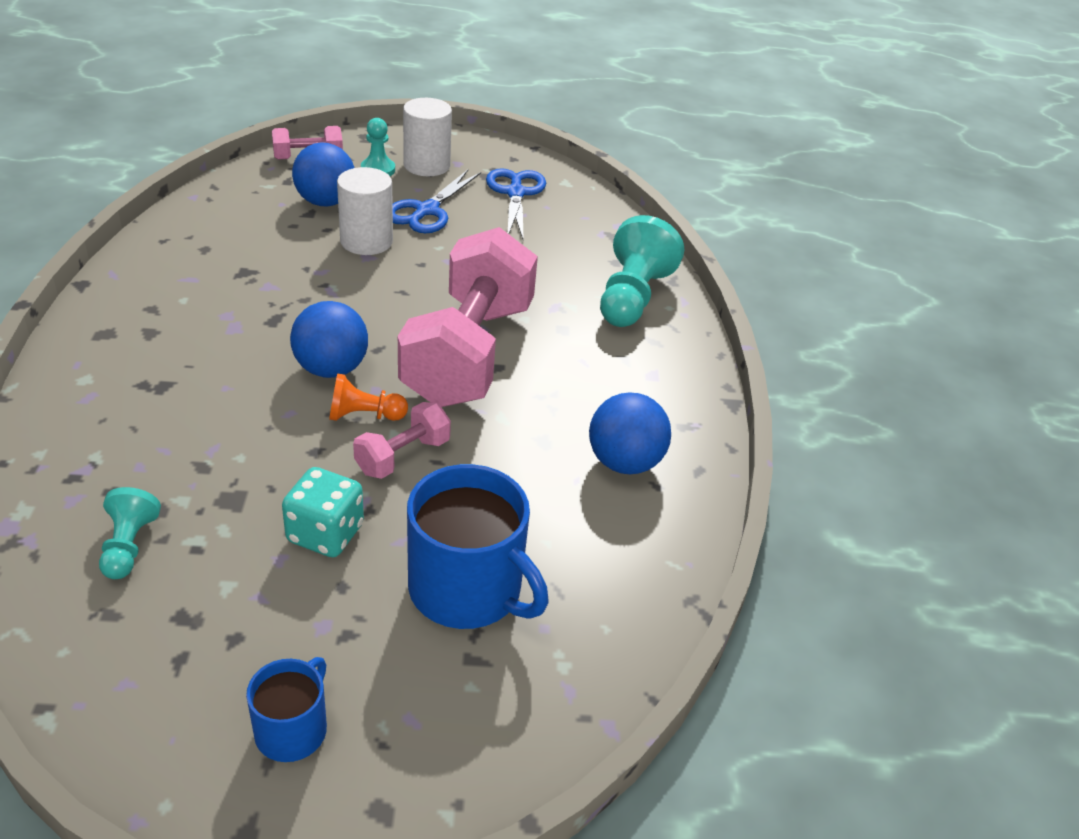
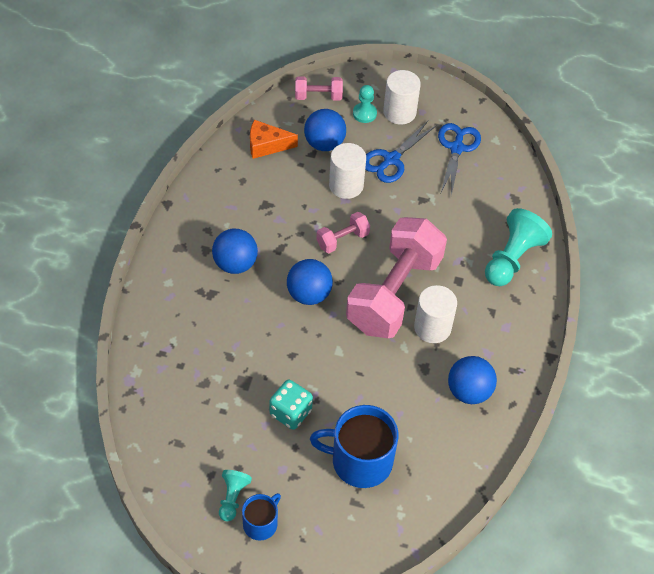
camera: 15 degrees right, 15 degrees up
(129, 546) = (189, 403): turquoise pawn -> turquoise pawn (232, 498)
(202, 344) = (235, 264): none -> blue ball
(238, 209) = (266, 145): none -> orange cheese
(364, 415) = (323, 333): orange pawn -> none
(403, 456) = (340, 367): pink dumbbell -> pink dumbbell (342, 239)
(467, 589) = (360, 461): blue mug -> blue mug turned 135 degrees clockwise
(540, 388) = (432, 327): none -> white cylinder

